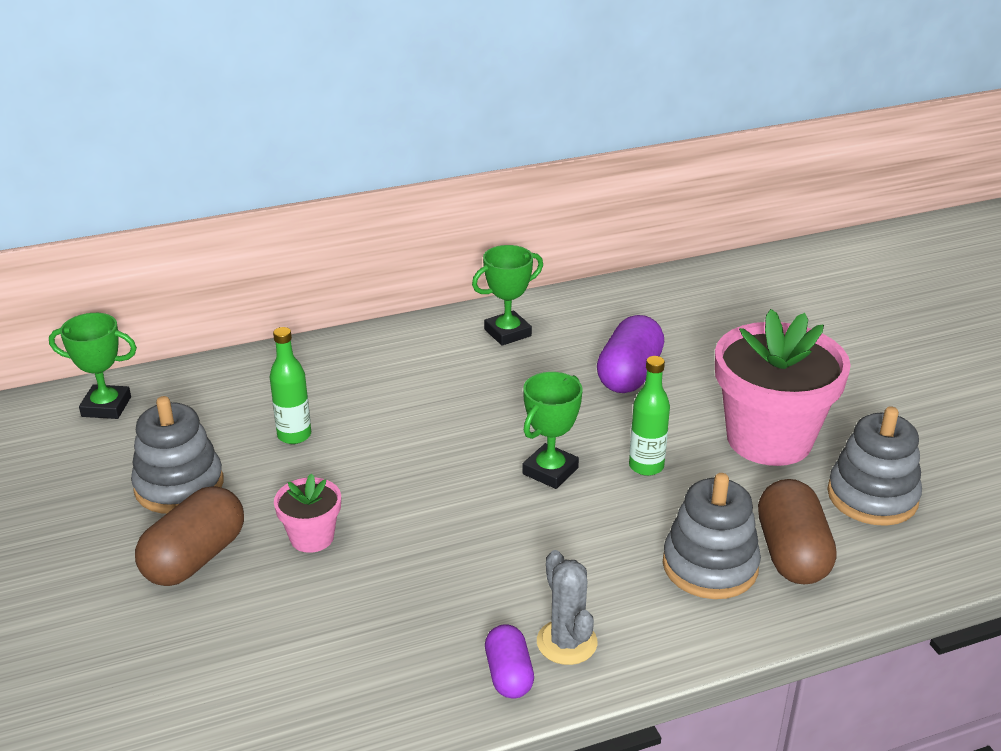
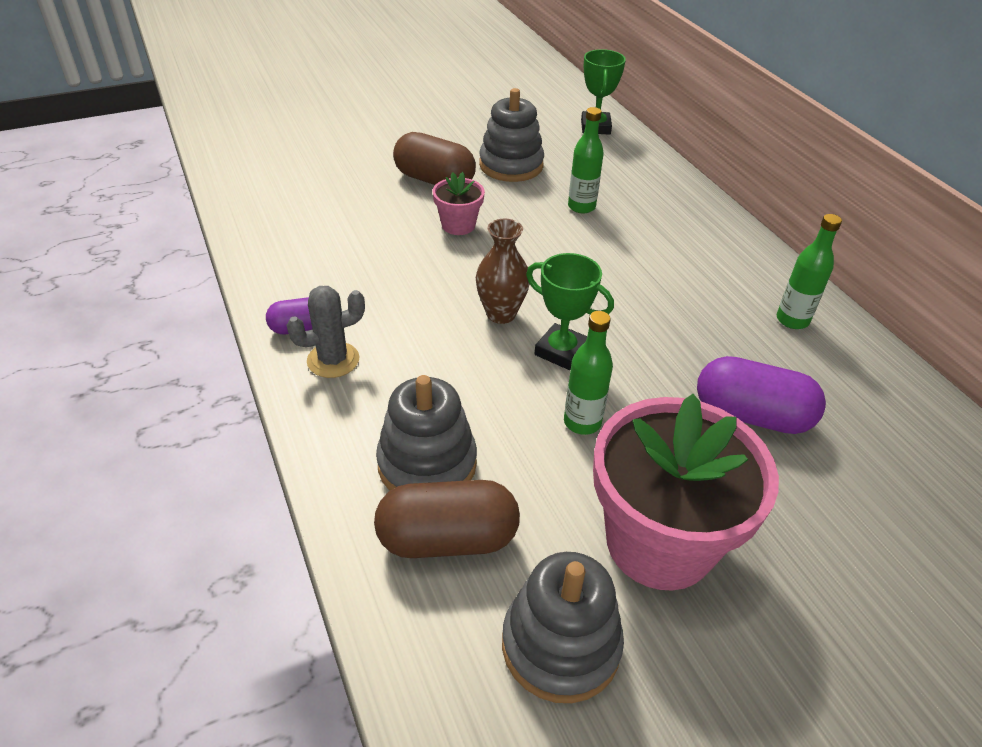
camera: 85 degrees right, 10 degrees up
(490, 509) = (501, 314): none -> brown vase
(507, 333) = (792, 320): green trophy -> green bottle

